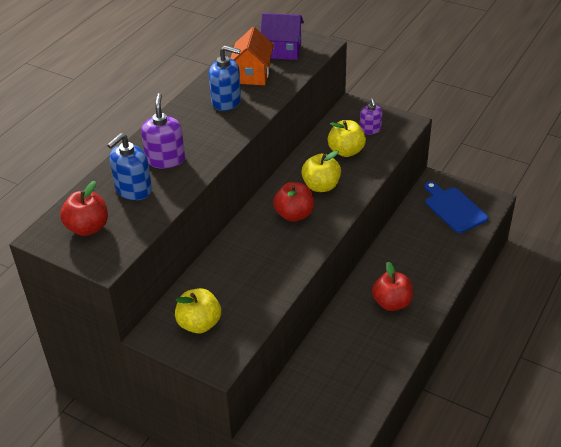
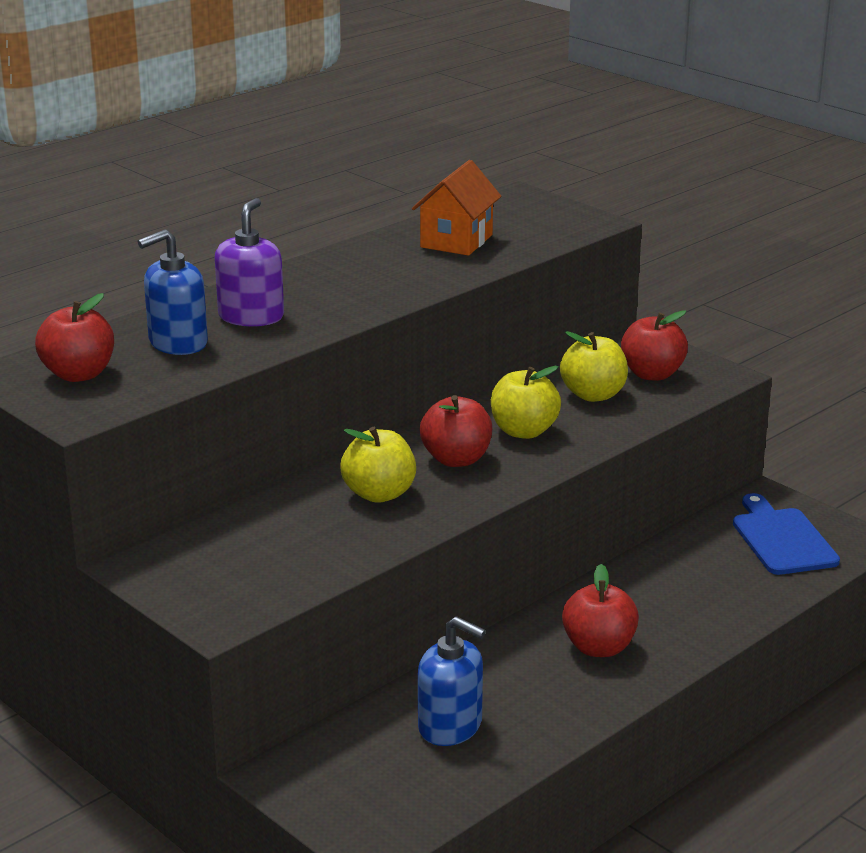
camera: 15 degrees right, 15 degrees down
(199, 324) = (216, 566): yellow apple -> yellow apple (379, 494)
(226, 101) = (393, 265): blue soap dispenser -> blue soap dispenser (450, 726)
(282, 51) = (524, 221): purple house -> none
(370, 129) = (652, 374): purple soap dispenser -> red apple

